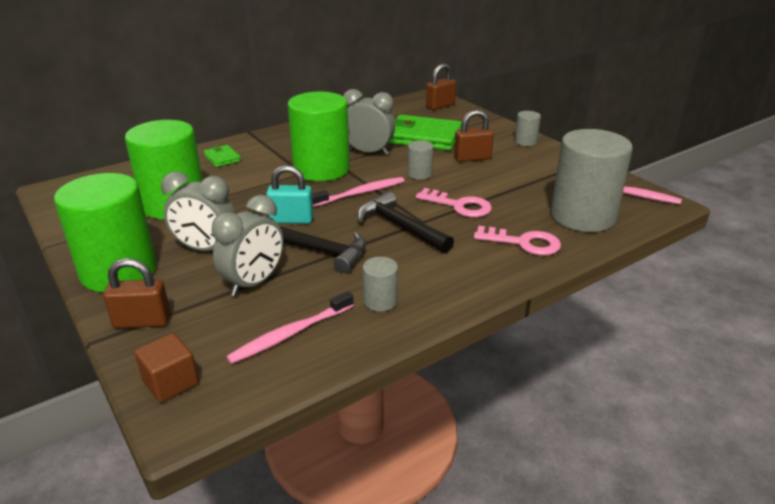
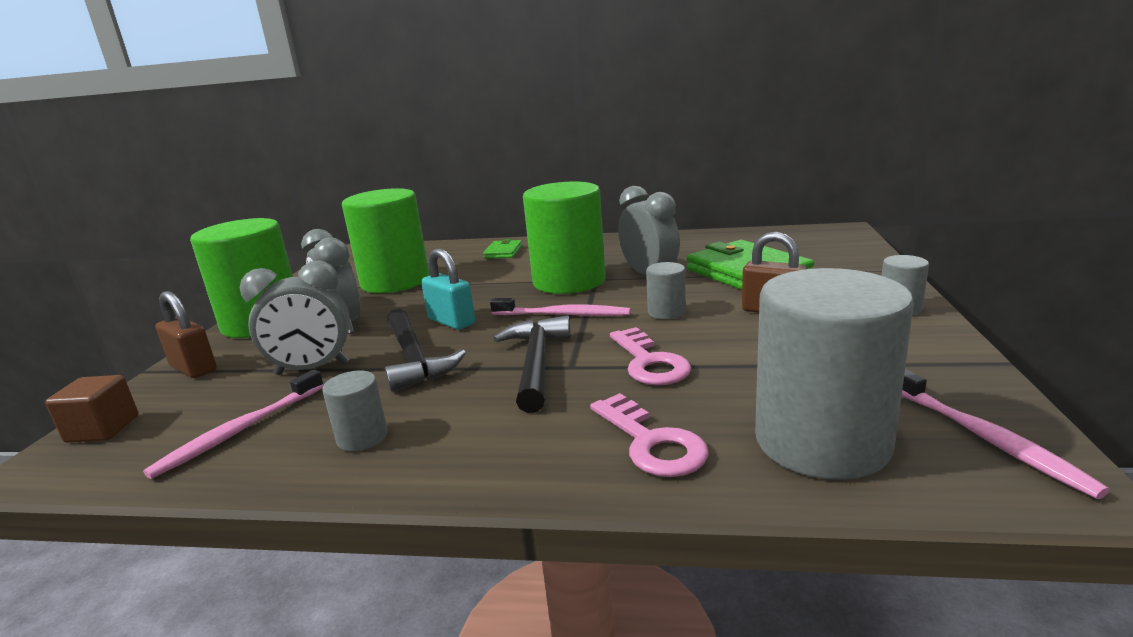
camera: 45 degrees right, 10 degrees down
(290, 334) = (239, 431): pink toothbrush -> pink toothbrush turned 60 degrees counterclockwise
(440, 106) = (834, 243): brown padlock -> none

